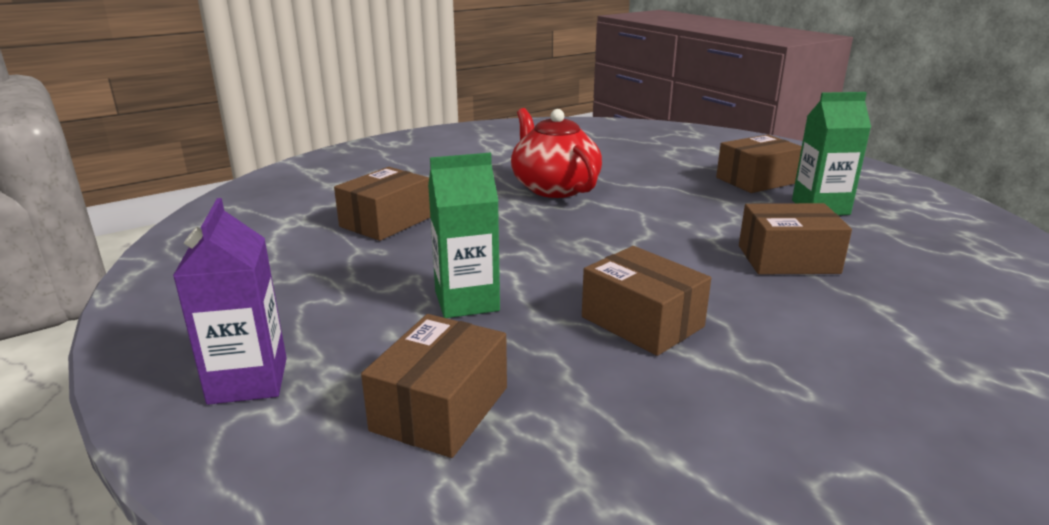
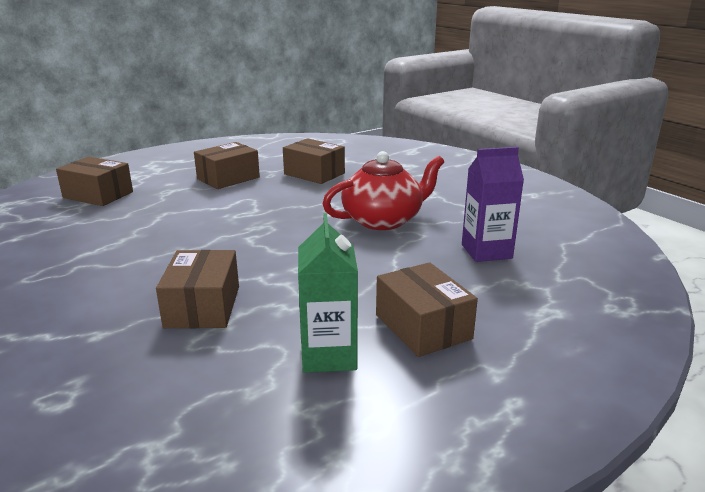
camera: 90 degrees right, 0 degrees up
(248, 381) = (148, 164): purple carton -> purple carton (486, 251)
(467, 301) = (194, 196): green carton -> none
(642, 322) = (140, 239): brown box -> brown box (228, 178)

